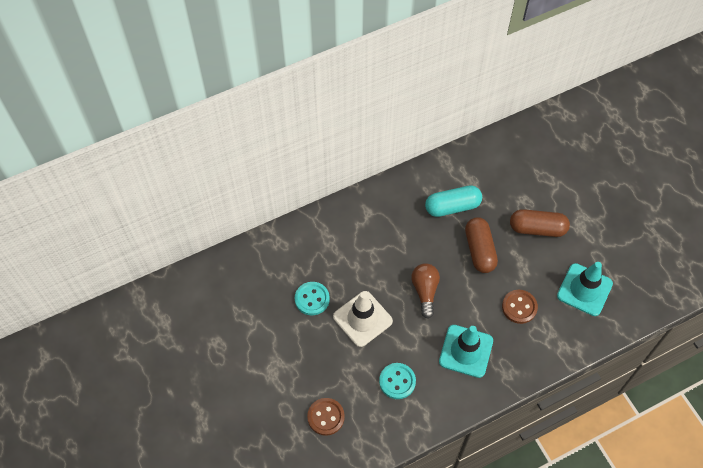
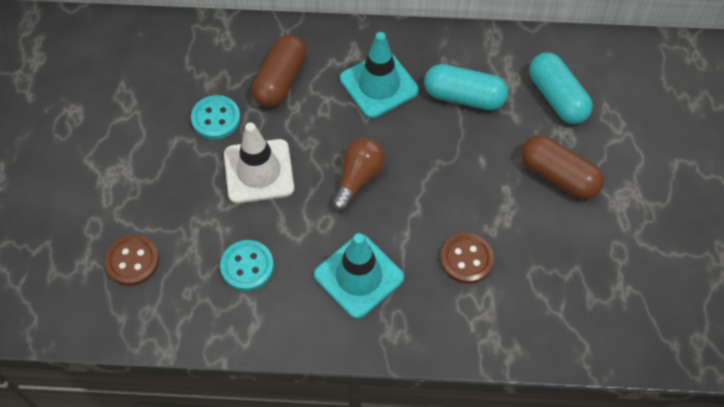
camera: 30 degrees right, 0 degrees up
(479, 250) = (462, 164): brown capsule -> brown capsule (280, 80)
(506, 180) = (557, 97): none -> turquoise capsule
(584, 290) = (571, 283): turquoise traffic cone -> turquoise traffic cone (379, 85)

